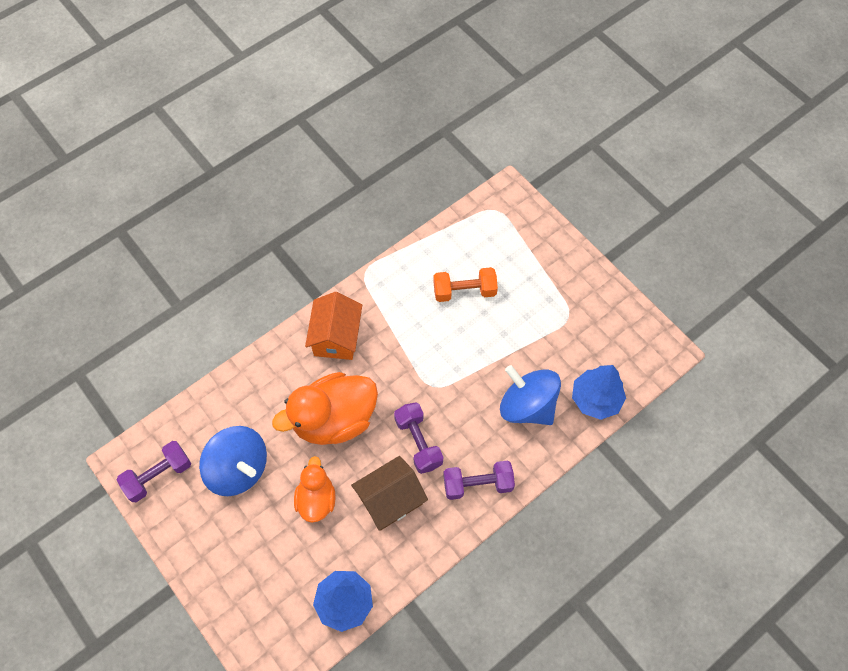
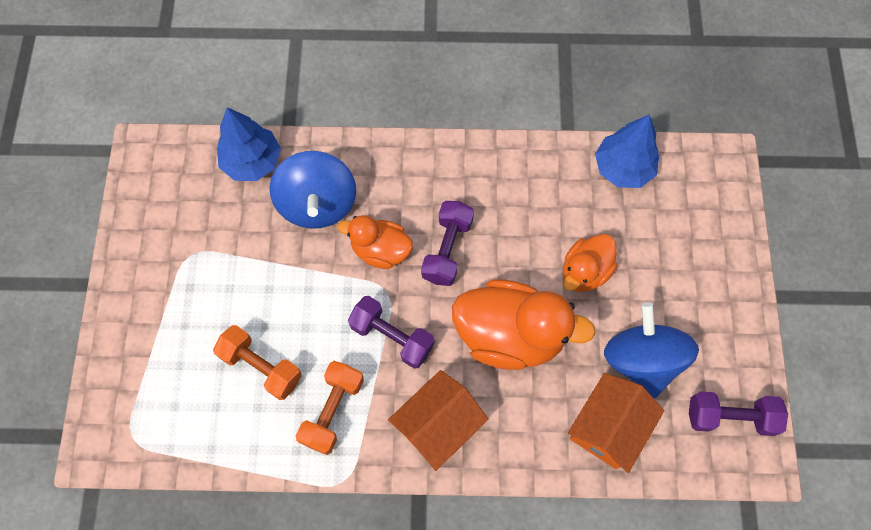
camera: 140 degrees left, 5 degrees up
(233, 411) = (608, 427): none -> orange house
(390, 500) = (516, 219): brown house -> none
(402, 300) = (333, 410): none -> orange dumbbell
(460, 408) = (380, 250): none -> orange duck
(477, 484) = (427, 173): purple dumbbell -> purple dumbbell (392, 336)

